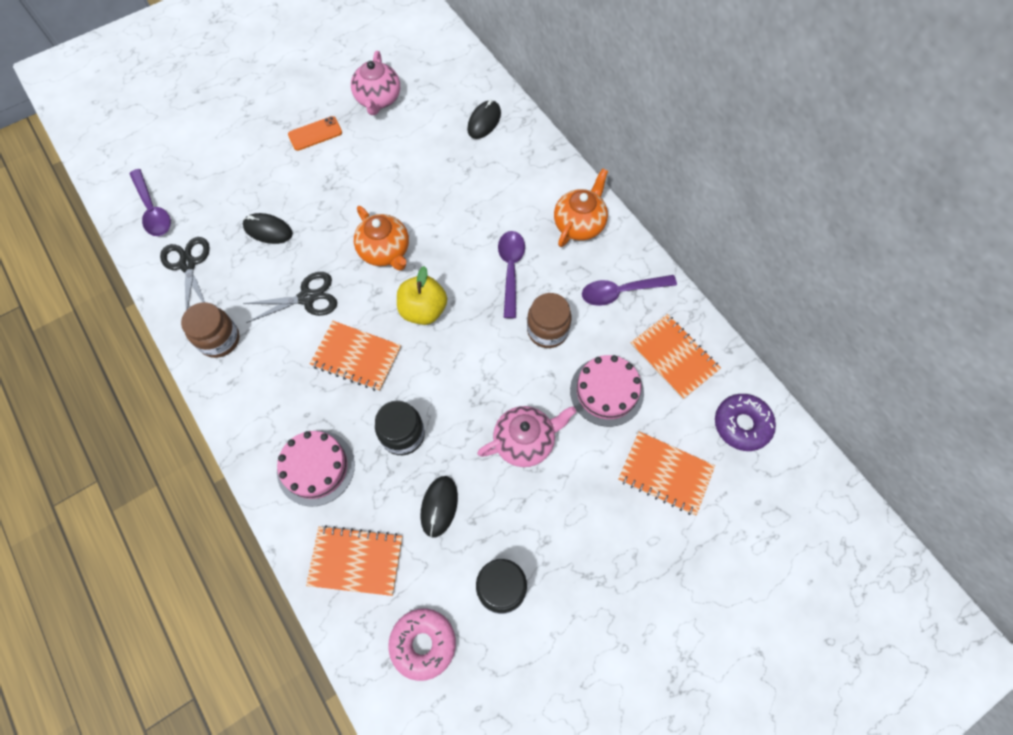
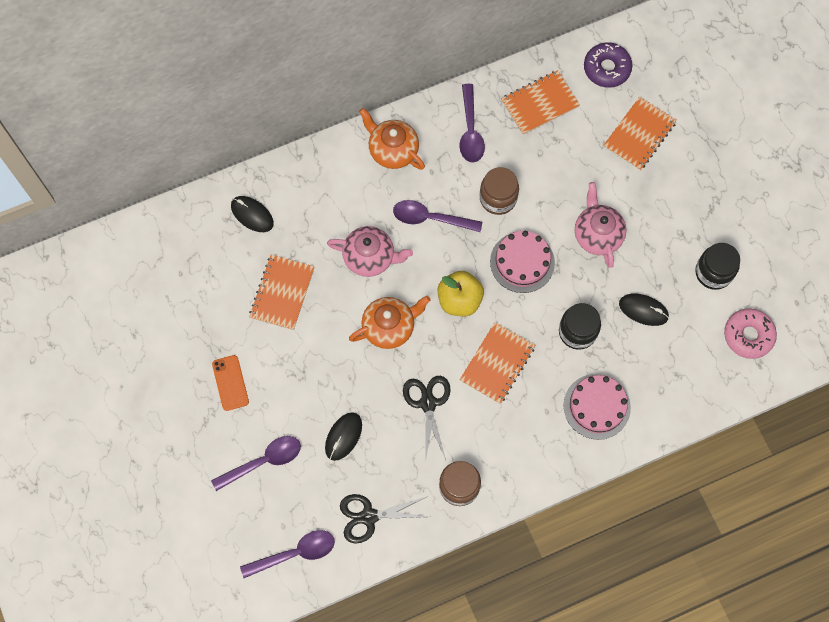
camera: 80 degrees left, 5 degrees up
(241, 171) = (263, 461): none -> purple spoon
(356, 561) = (679, 380): orange notebook -> orange notebook (282, 293)
(378, 99) = (198, 315): pink teapot -> pink teapot (370, 257)
(606, 391) = (562, 162): pink cake -> pink cake (522, 262)

